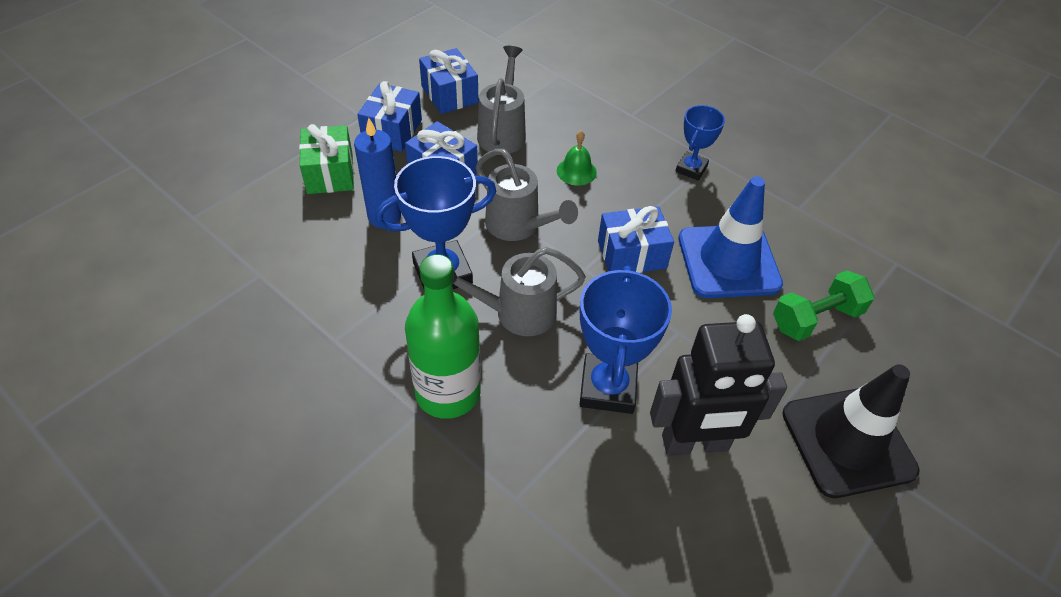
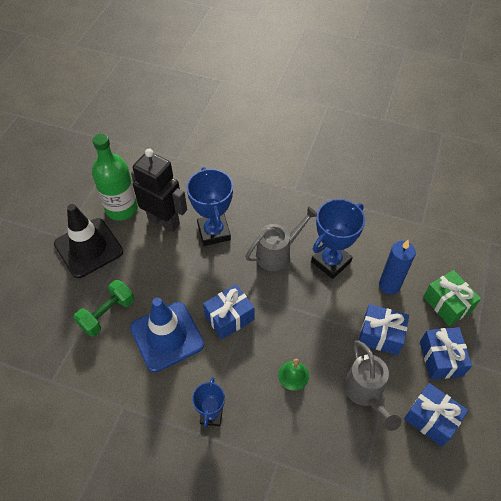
camera: 160 degrees right, 5 degrees up
(448, 392) = (288, 203): green bottle -> green bottle (121, 208)
(518, 226) = (307, 311): grey watering can -> none
(695, 444) = (164, 221): black robot -> black robot turned 60 degrees clockwise

